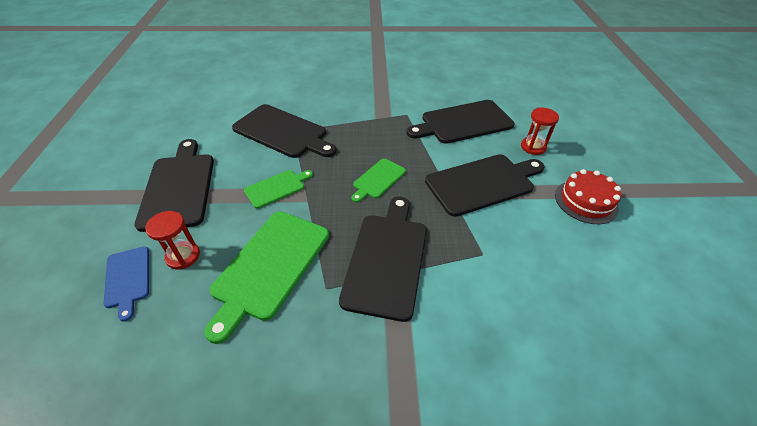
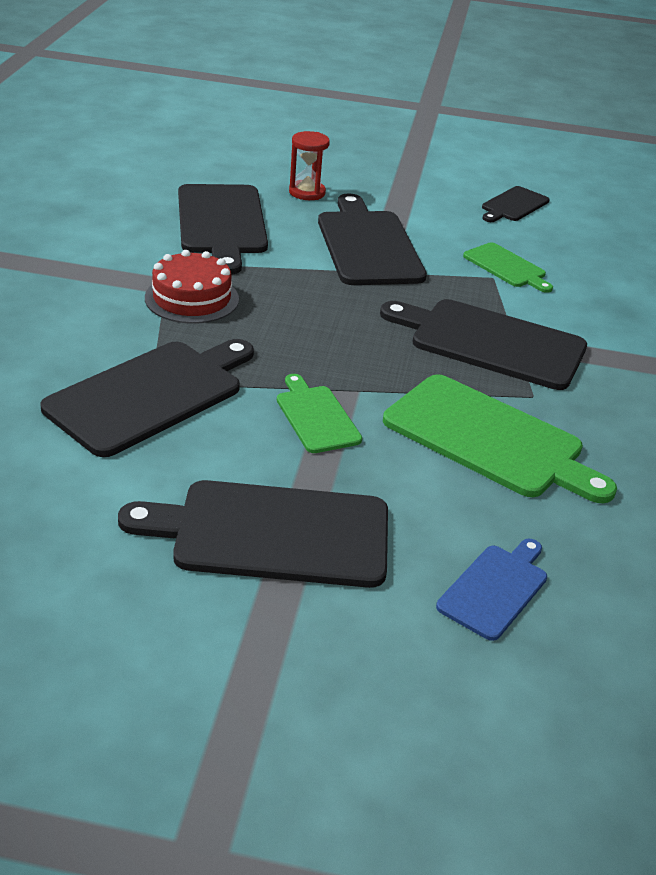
camera: 80 degrees left, 10 degrees down
(128, 279) = (495, 588): blue cutting board -> blue cutting board turned 45 degrees counterclockwise
(183, 256) = (455, 526): red hourglass -> none
(378, 179) = (331, 320): green cutting board -> green cutting board (507, 267)
(586, 201) = (422, 194): red cake -> red cake (192, 298)
(622, 260) = (513, 205): none -> black cutting board

